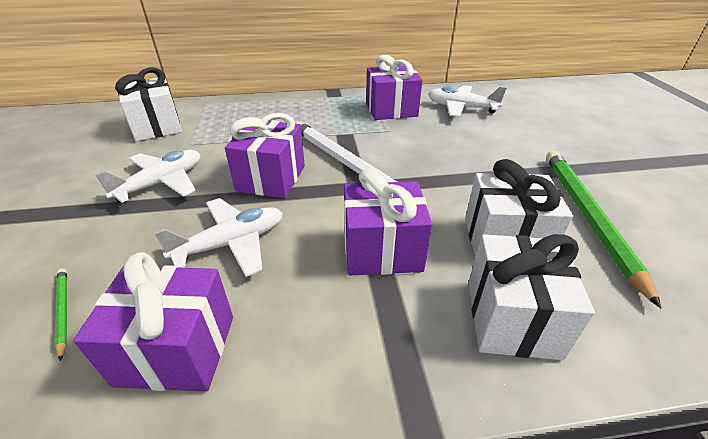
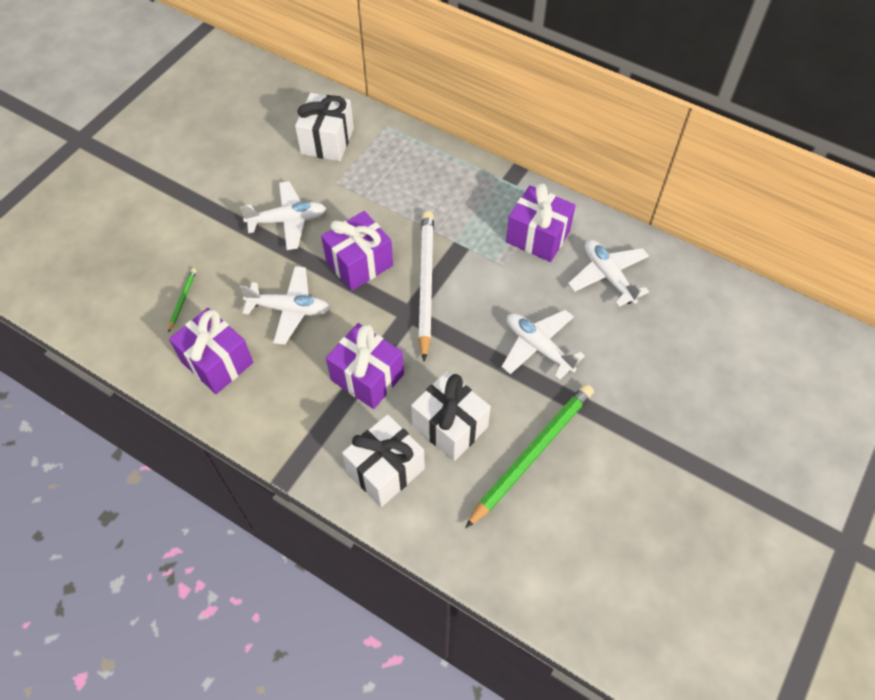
camera: 40 degrees right, 20 degrees up
(481, 156) = (538, 347): none -> white plane

